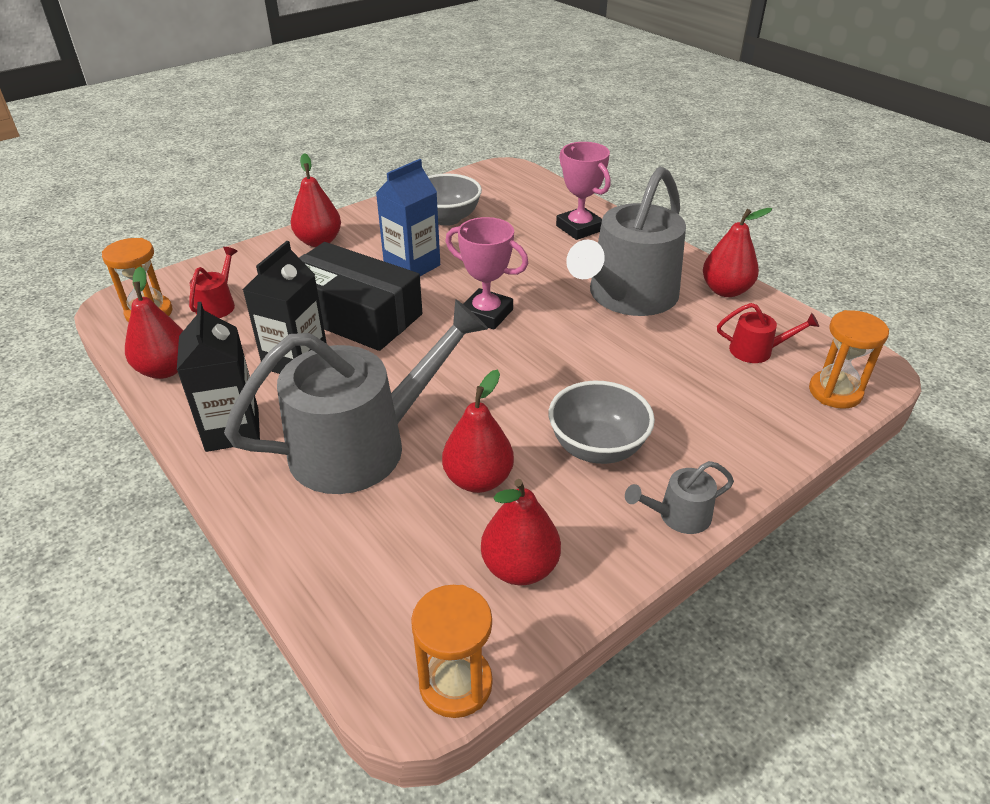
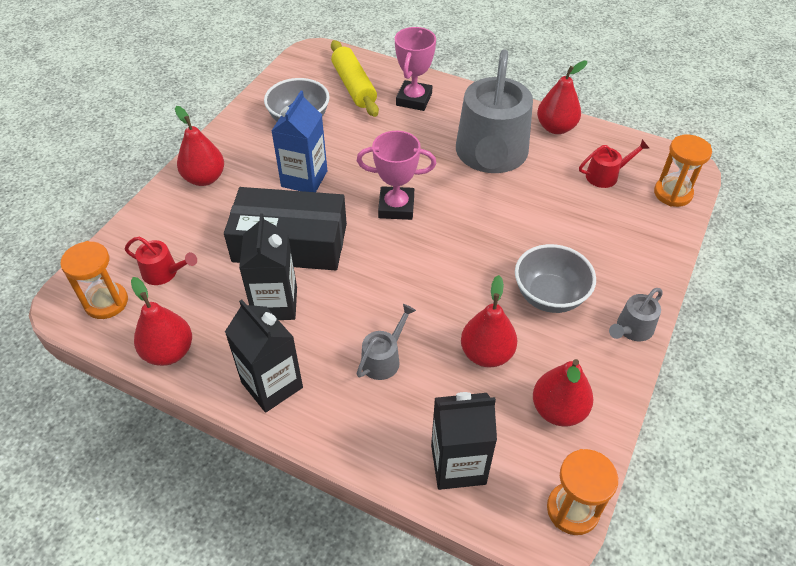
camera: 25 degrees left, 10 degrees up
(218, 305) = (164, 272): red watering can -> red watering can turned 120 degrees clockwise
(359, 578) = (458, 464): none -> black carton
(362, 445) = (383, 359): grey watering can -> grey watering can, size x0.42
(524, 203) = (354, 86): none -> yellow rolling pin
(579, 228) = (414, 99): pink trophy -> pink trophy turned 75 degrees clockwise

